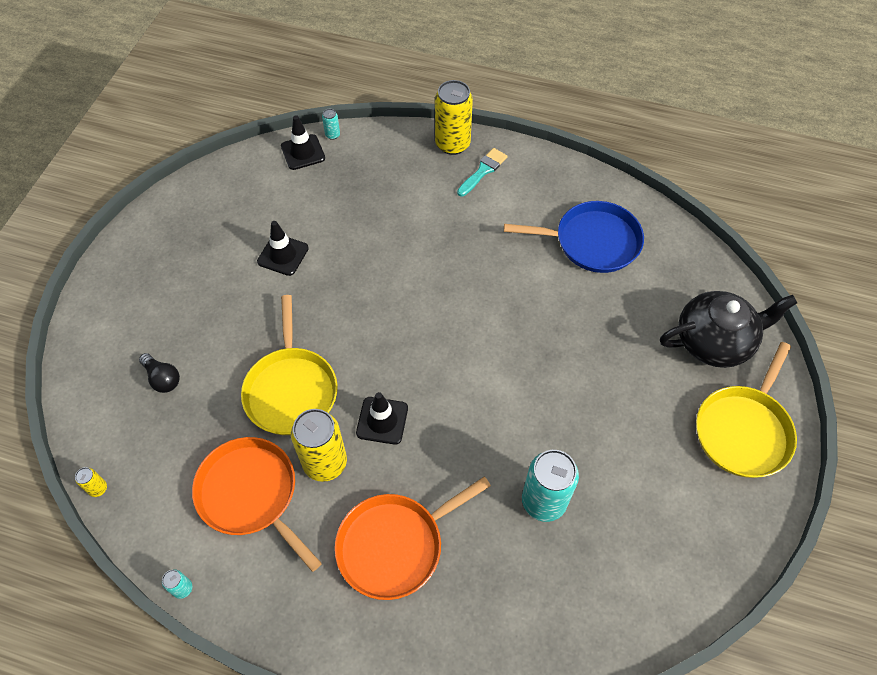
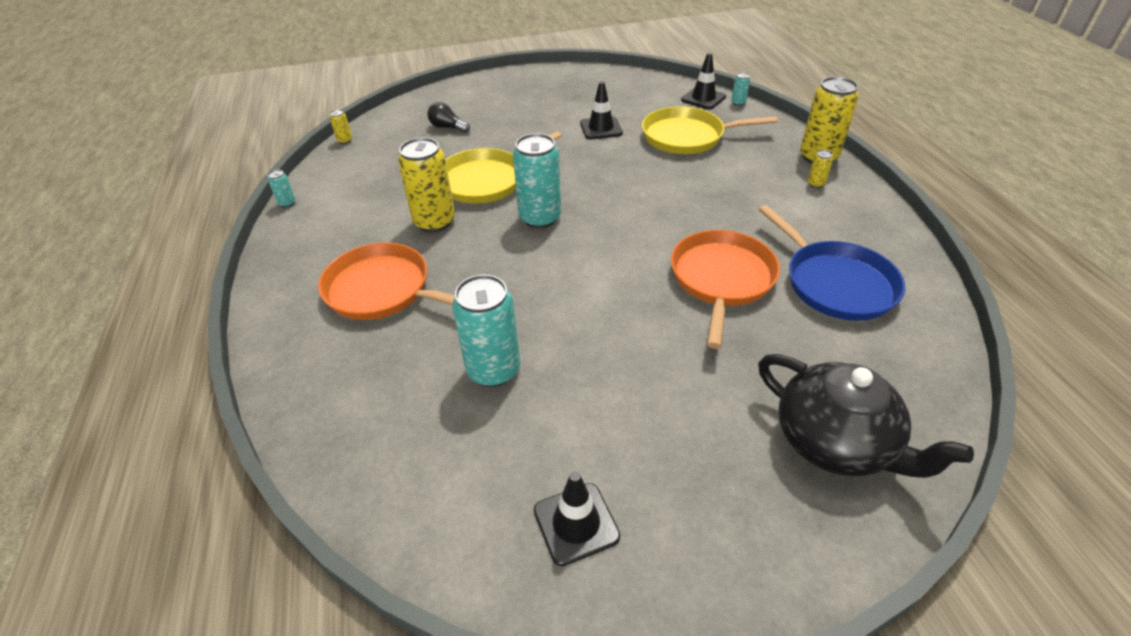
camera: 60 degrees right, 15 degrees down
(162, 378) = (448, 127): black light bulb -> black light bulb turned 105 degrees clockwise
(251, 494) = (382, 200): orange pan -> orange pan (721, 279)
(382, 420) = (497, 234): black traffic cone -> black traffic cone (576, 523)
(384, 377) = (540, 218): none -> turquoise can
(483, 171) = (815, 184): turquoise brush -> yellow can
(744, 430) = (737, 527): yellow pan -> yellow pan (687, 137)

